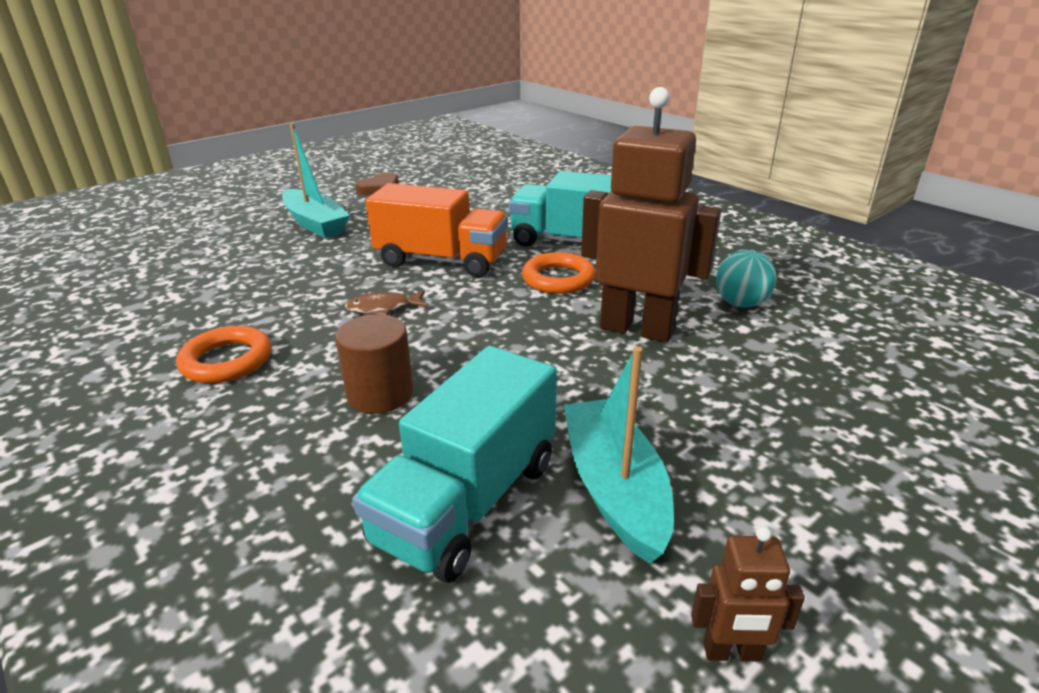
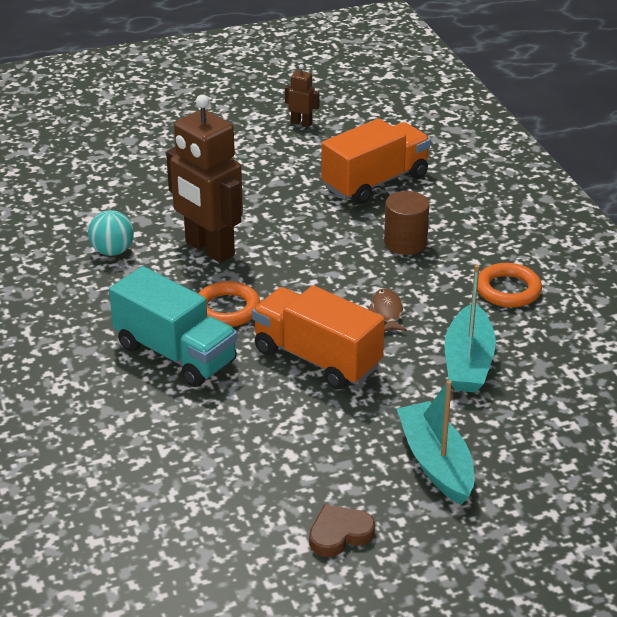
camera: 160 degrees left, 5 degrees up
(383, 308) = (387, 312): brown fish -> brown fish turned 105 degrees counterclockwise
(467, 501) = (375, 182): turquoise truck -> orange truck
(614, 488) = (303, 172): turquoise boat -> turquoise boat (468, 362)

